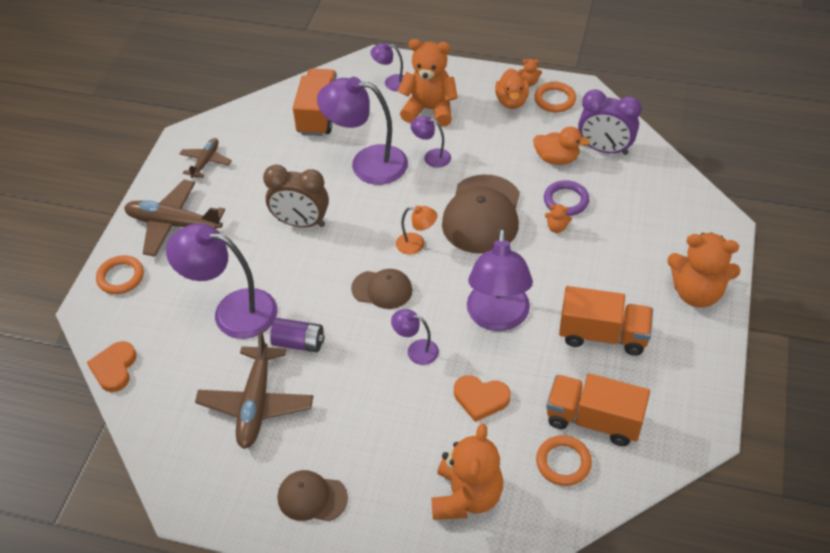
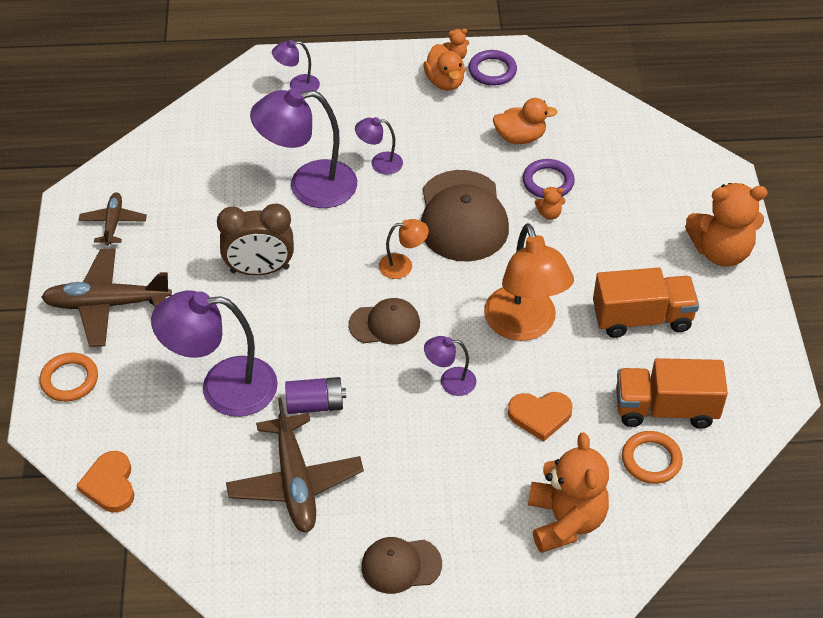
camera: 20 degrees left, 0 degrees up
(318, 115) = (226, 140): orange truck -> none
(429, 110) = (355, 109): orange teddy bear -> none
(497, 318) = (524, 326): purple lamp -> orange lamp
(555, 100) = (492, 71): orange ring -> purple ring
(604, 149) = (568, 116): purple clock -> none

